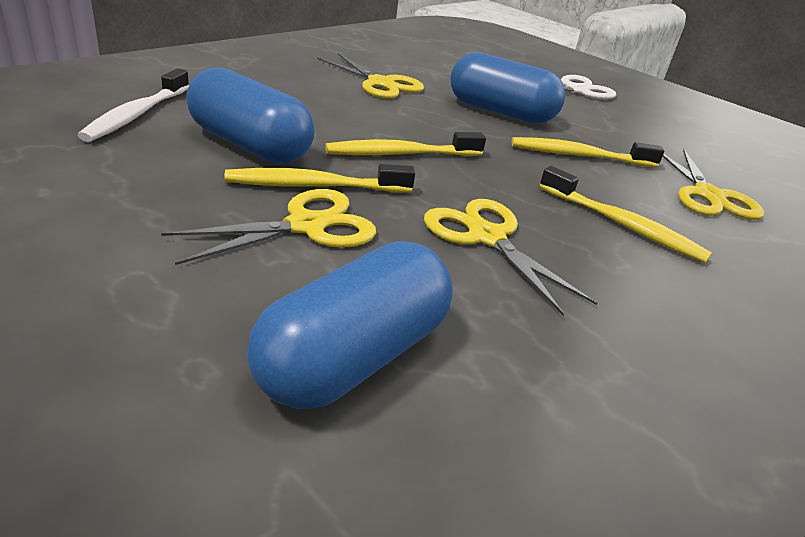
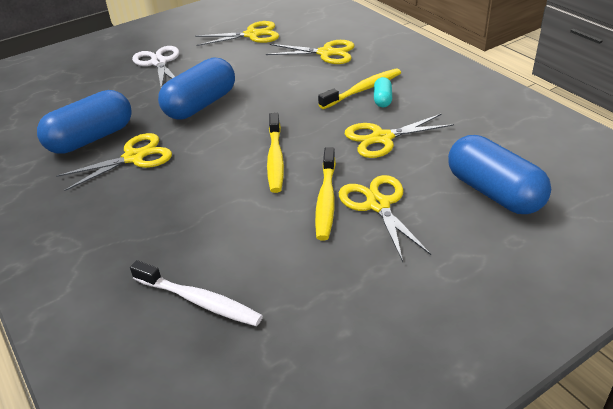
camera: 70 degrees left, 5 degrees up
(249, 145) = (262, 231): blue capsule -> blue capsule (91, 138)
(579, 156) = (275, 86): yellow toothbrush -> none
(605, 243) = (382, 100): none -> turquoise capsule
(700, 141) = (252, 35): none -> yellow scissors

